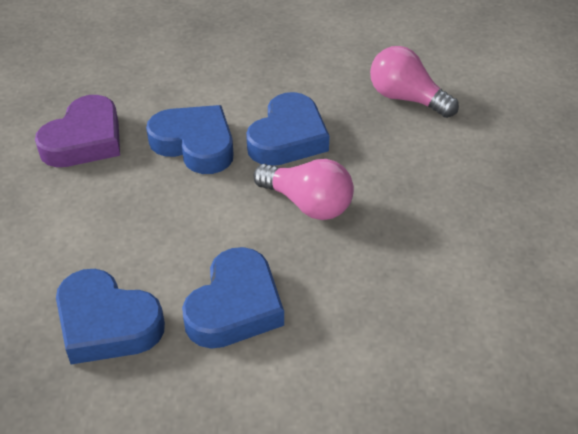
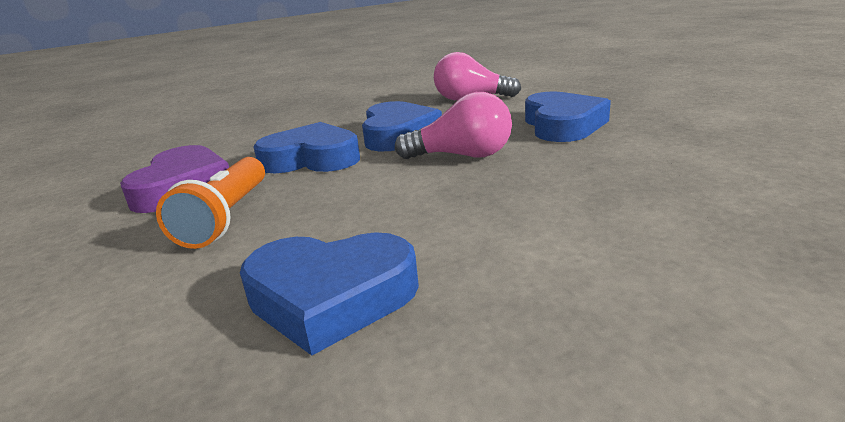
camera: 25 degrees left, 20 degrees down
(94, 200) = (226, 217): none -> orange flashlight
(235, 306) = (476, 229): blue heart -> blue heart (562, 125)

